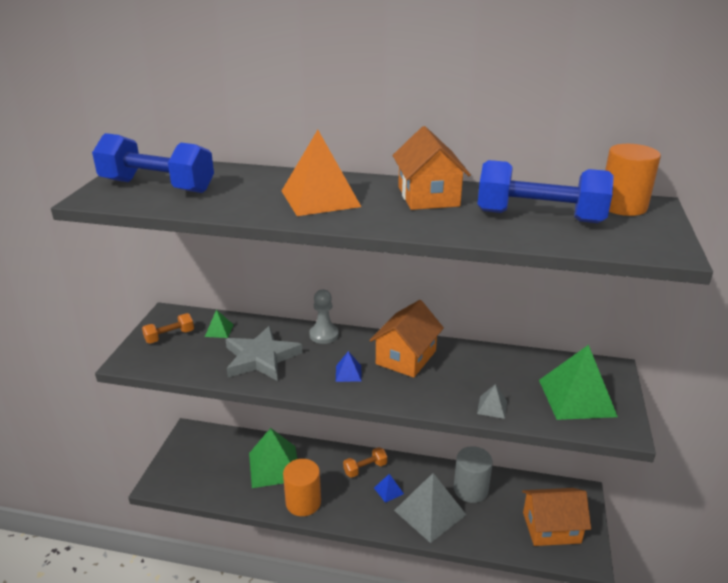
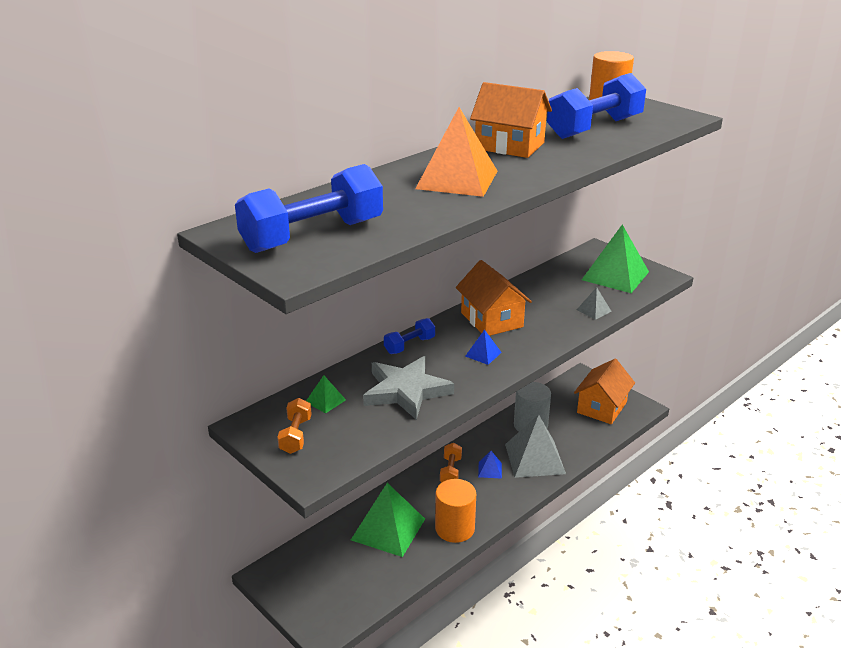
camera: 55 degrees left, 0 degrees up
(324, 335) = (409, 345): grey pawn -> blue dumbbell

